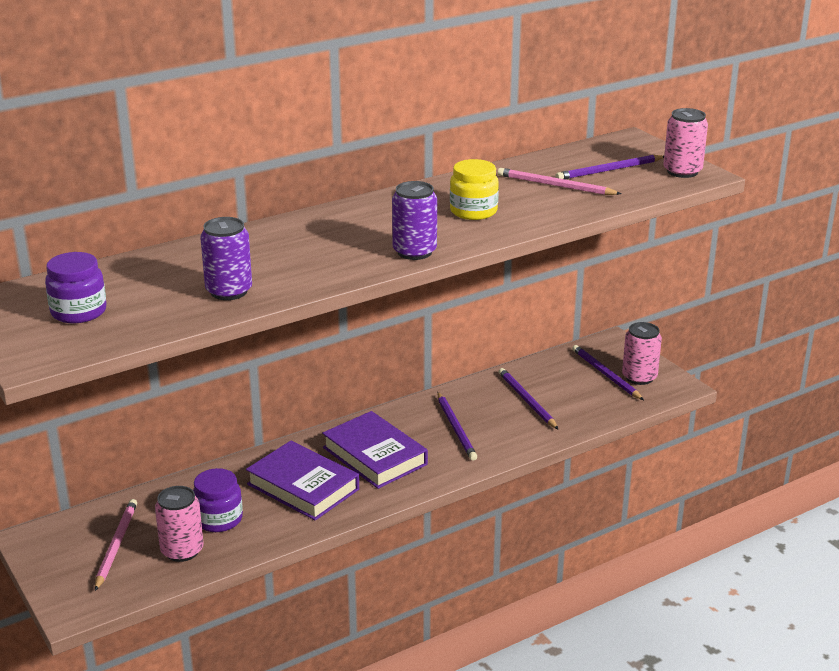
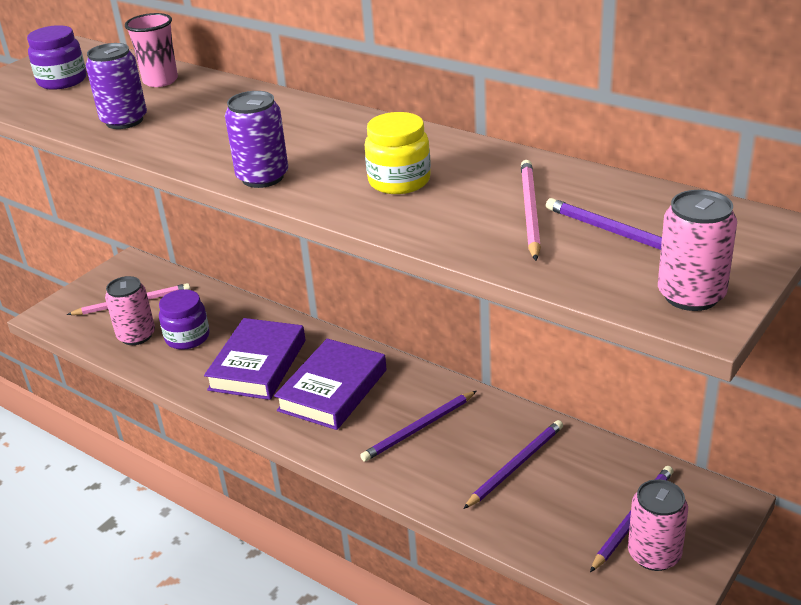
camera: 70 degrees right, 5 degrees up
(156, 267) = (160, 81): none -> pink cup

